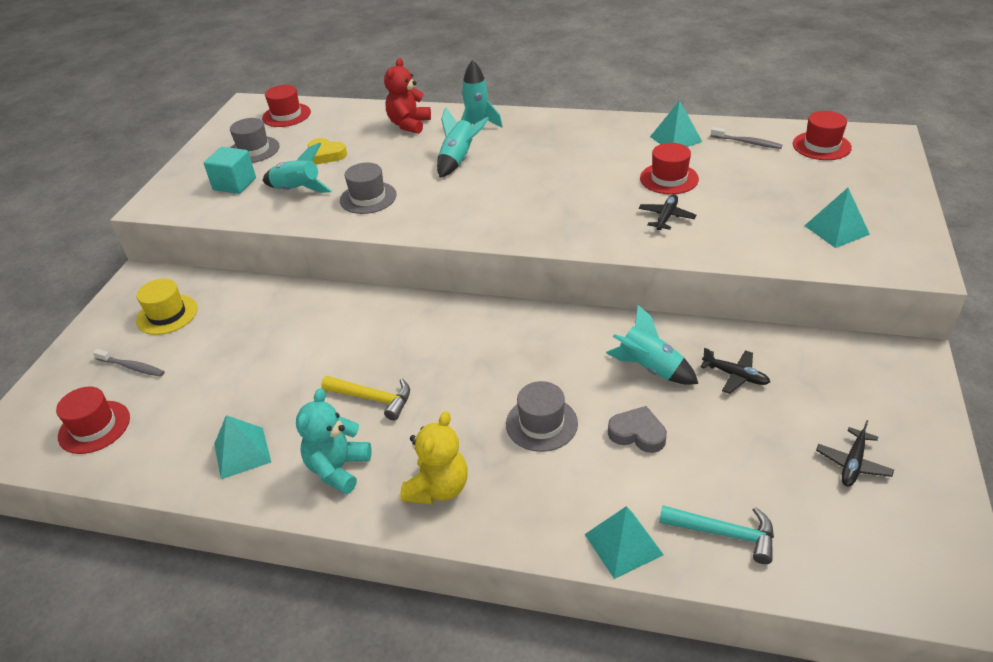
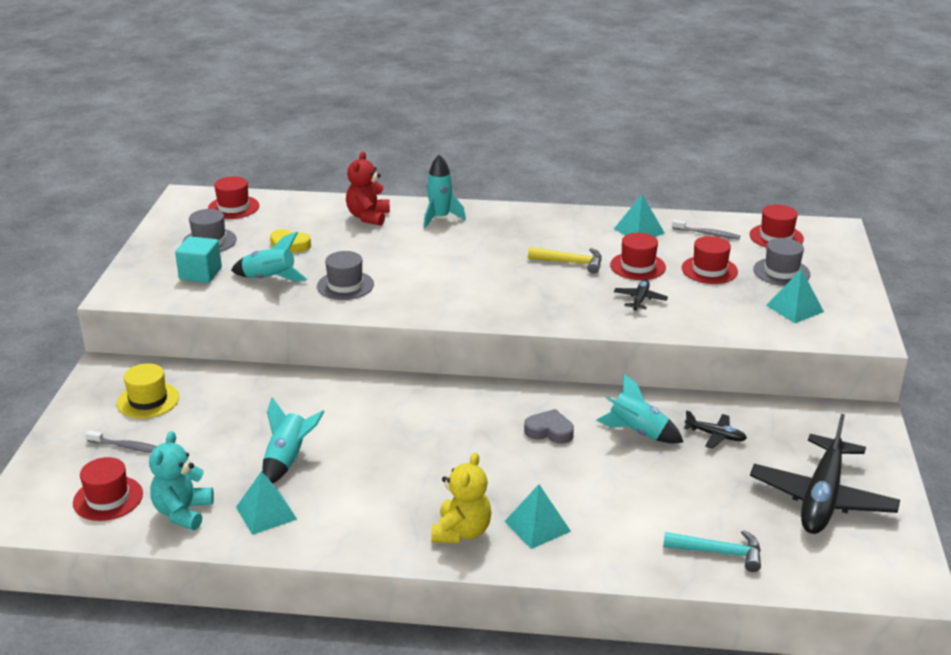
camera: 10 degrees left, 10 degrees down
(338, 468) = (363, 521): turquoise teddy bear -> turquoise teddy bear (183, 512)
(372, 399) = (381, 465): yellow hammer -> yellow hammer (570, 262)
(459, 160) = (428, 250): turquoise rocket -> turquoise rocket (288, 459)
(541, 423) = (546, 479): grey hat -> grey hat (781, 272)
(623, 544) = (634, 564): turquoise pyramid -> turquoise pyramid (537, 526)
(637, 433) = (634, 483): grey heart -> grey heart (549, 431)
(745, 183) = (709, 270): none -> red hat
(853, 463) = (822, 498): black plane -> black plane, size x2.29

